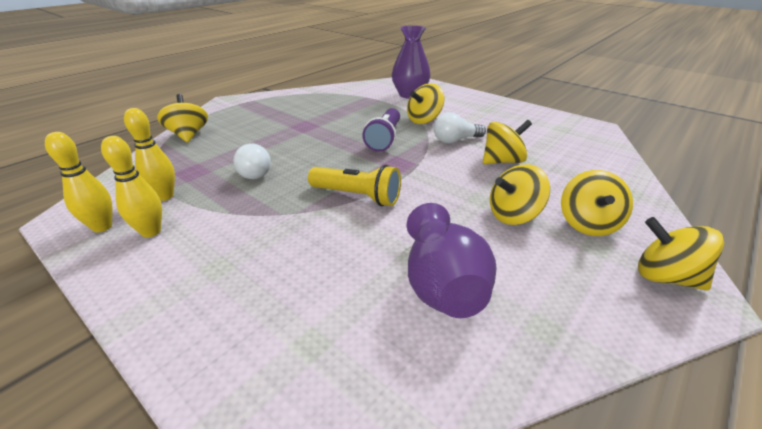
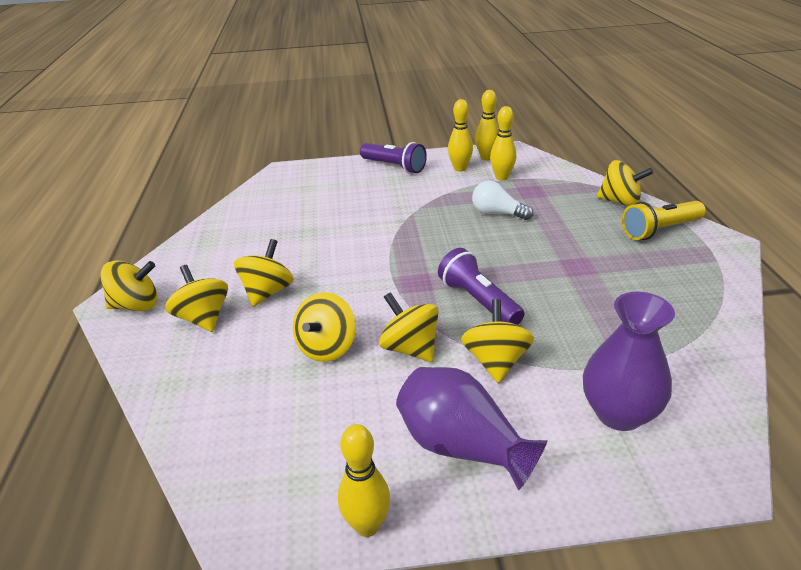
camera: 135 degrees right, 0 degrees up
(172, 291) = (394, 167): none -> purple flashlight
(357, 196) = (396, 240): yellow flashlight -> yellow flashlight (659, 230)
(442, 284) = (276, 230): purple vase -> purple vase (462, 447)
(455, 140) = (410, 348): white light bulb -> yellow spinning top
(543, 112) = (367, 525): none -> yellow bowling pin

